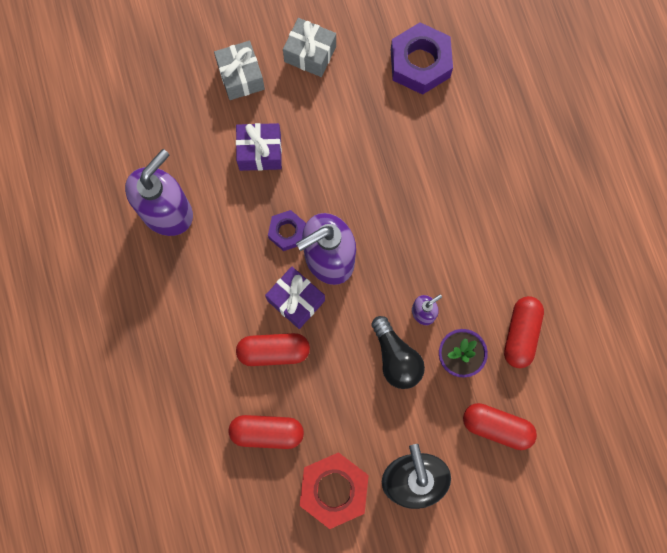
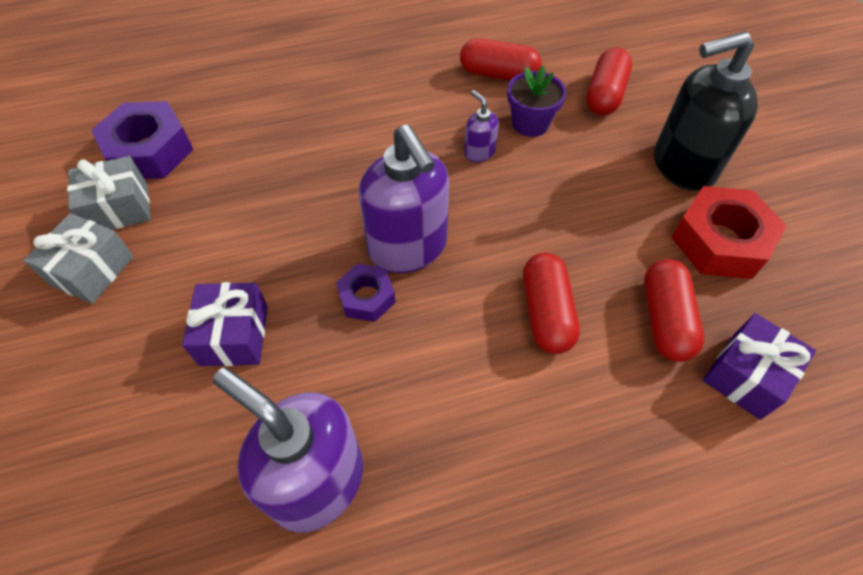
camera: 90 degrees left, 20 degrees down
(241, 77) = (97, 365): grey gift -> grey gift (119, 208)
(296, 300) = (469, 285): purple gift -> purple gift (746, 375)
(396, 358) = (538, 178): black light bulb -> none

